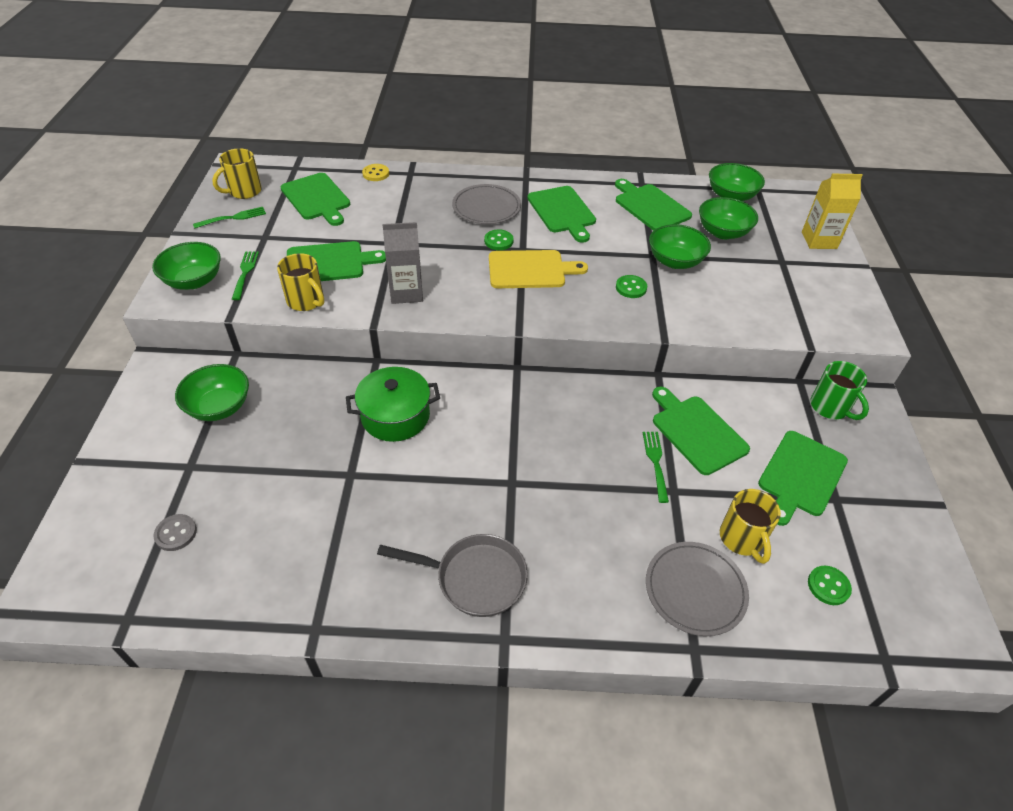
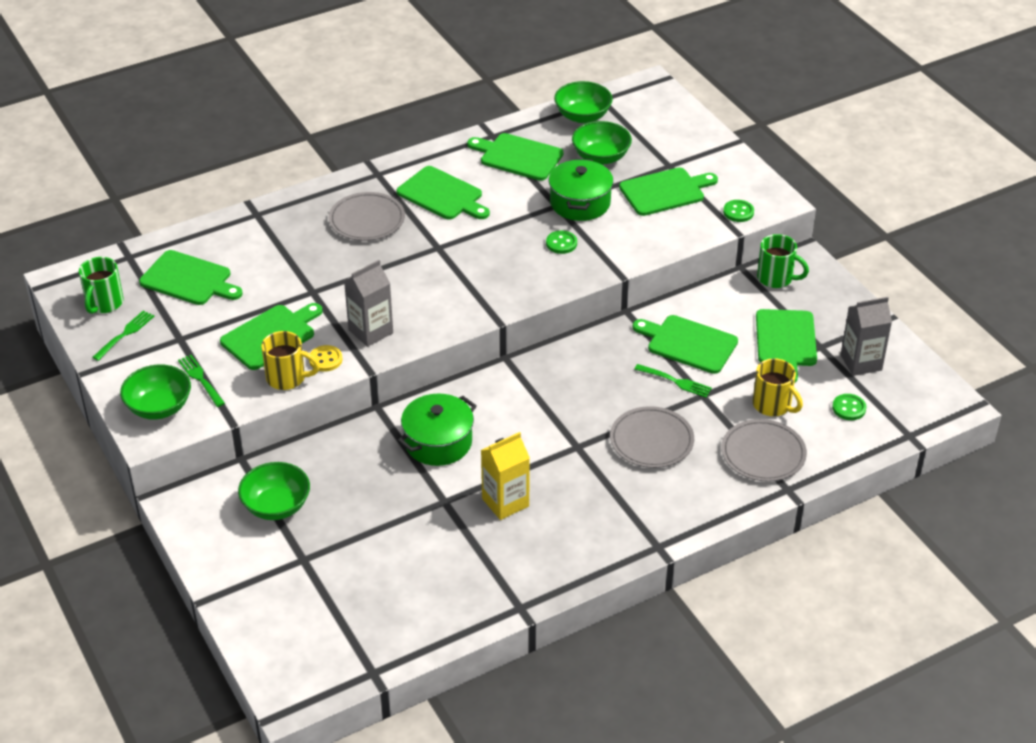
camera: 30 degrees left, 5 degrees down
(176, 533) = (346, 606): grey button -> none
(244, 191) = (104, 303): yellow mug -> green mug
(376, 174) = (221, 229): yellow button -> yellow button (325, 359)
(475, 578) = (605, 521): grey pan -> none
(498, 241) = (409, 249): green button -> green button (738, 212)
(530, 270) = (461, 264): yellow cutting board -> none
(588, 513) = (651, 440): none -> grey plate
(656, 463) = (675, 381): green fork -> green fork turned 150 degrees clockwise
(675, 261) = (580, 203): green bowl -> green pot
(762, 281) = (665, 191): none -> green cutting board
(819, 240) = (686, 132): yellow carton -> yellow carton (505, 502)
(874, 539) = (861, 362): none -> grey carton

